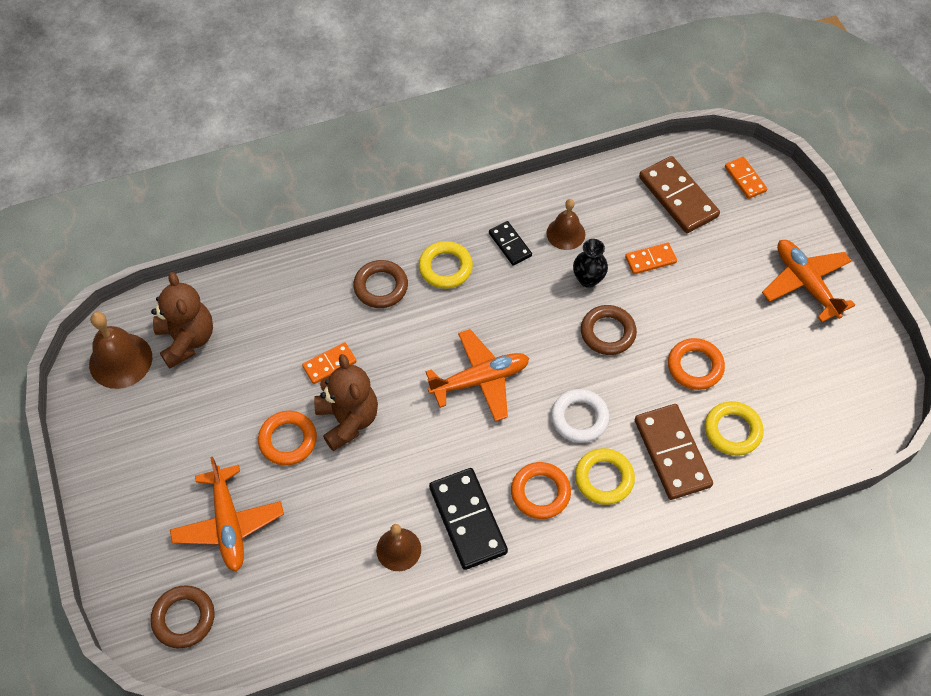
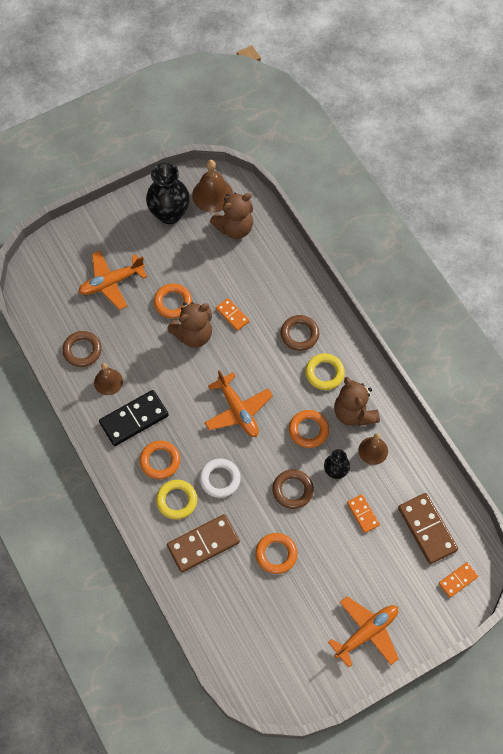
camera: 80 degrees right, 5 degrees up
(133, 424) = (169, 214): none -> black vase
(184, 618) = (49, 273): brown ring -> brown ring (82, 350)
(510, 244) = (354, 413): black domino -> brown teddy bear
(525, 300) = (308, 430): none -> orange ring
(678, 197) = (427, 529): brown domino -> brown domino turned 75 degrees counterclockwise
(732, 431) = (228, 585): yellow ring -> none

